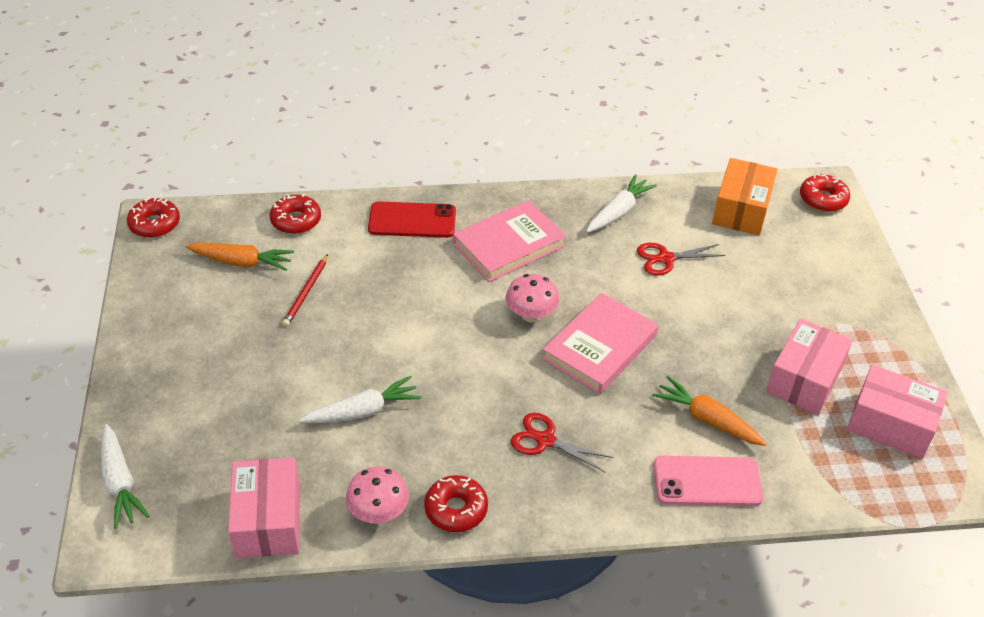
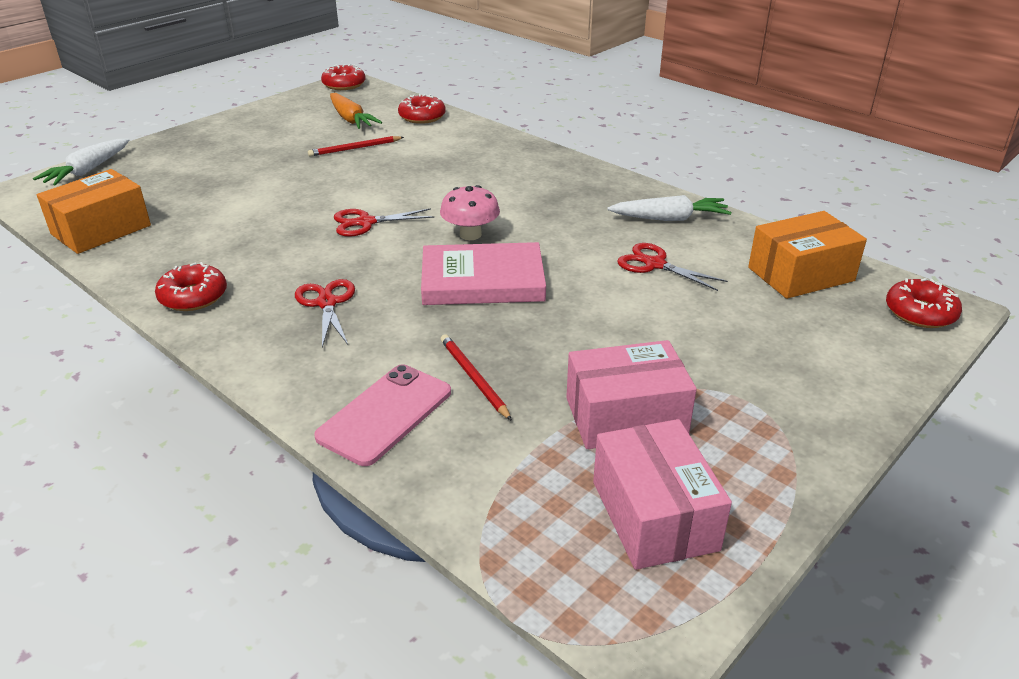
camera: 50 degrees right, 10 degrees down
(268, 520) = (101, 230): pink box -> orange box
(362, 411) = (258, 216): white carrot -> none
(378, 512) = (154, 266): pink mushroom -> none
(412, 220) = (494, 149): red phone -> none
(448, 357) = (366, 223): none -> red scissors
(509, 245) = (537, 192): pink book -> none
(707, 419) = (473, 378): orange carrot -> red pencil
(707, 481) = (385, 414): pink phone -> pink phone turned 75 degrees clockwise

